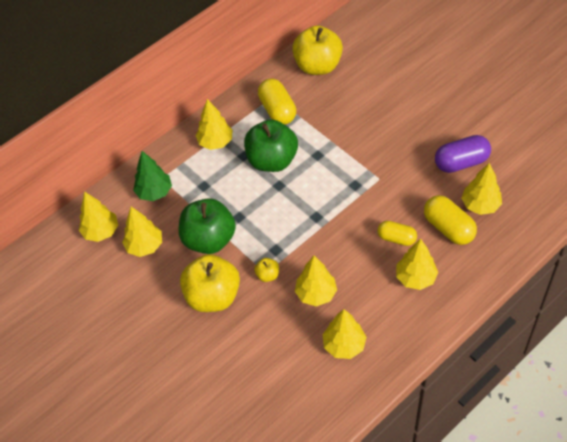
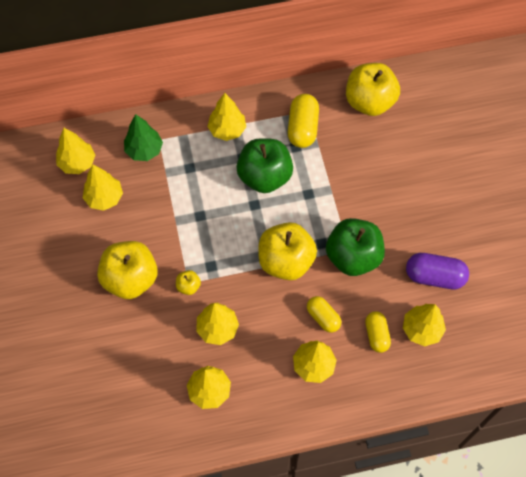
camera: 25 degrees right, 10 degrees up
(209, 239) = (161, 223): green apple -> green apple (353, 257)
(335, 213) = (286, 261): none -> yellow apple
(448, 228) = (376, 335): yellow capsule -> yellow capsule, size x0.66

